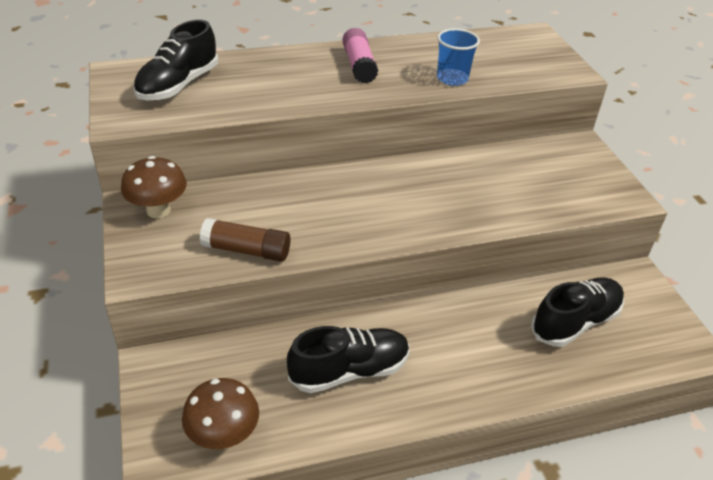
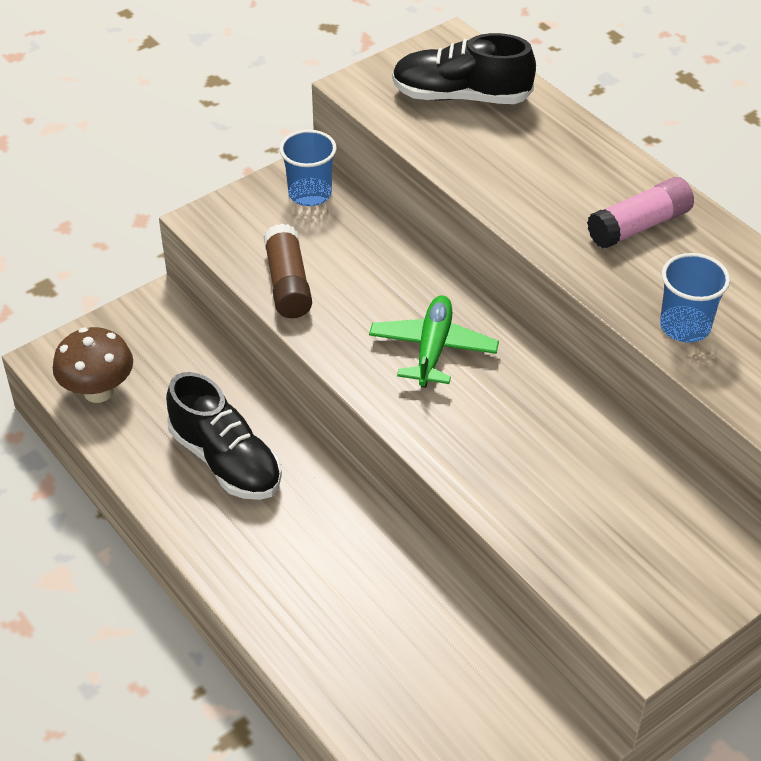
camera: 70 degrees right, 5 degrees up
(158, 210) = (310, 194): brown mushroom -> blue cup
(360, 202) = (433, 349): none -> green plane
(575, 322) = (425, 670): black shoe -> none

